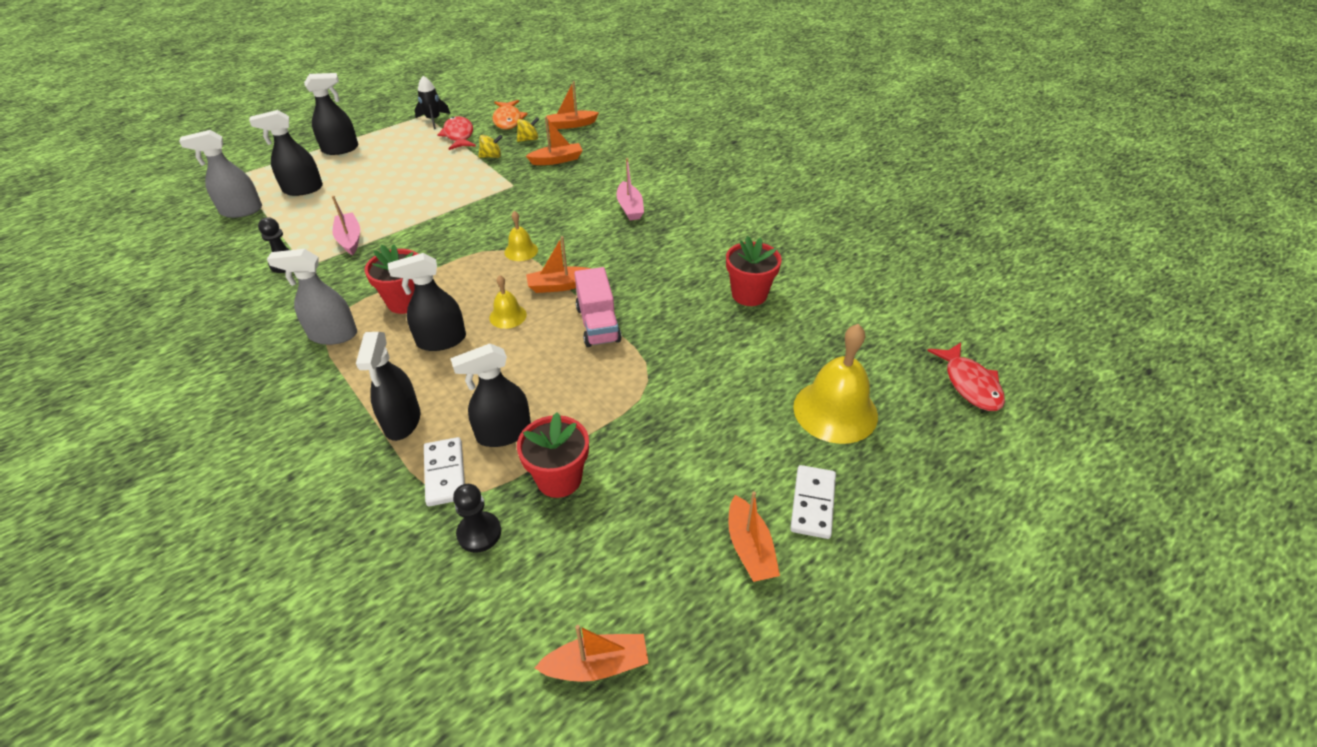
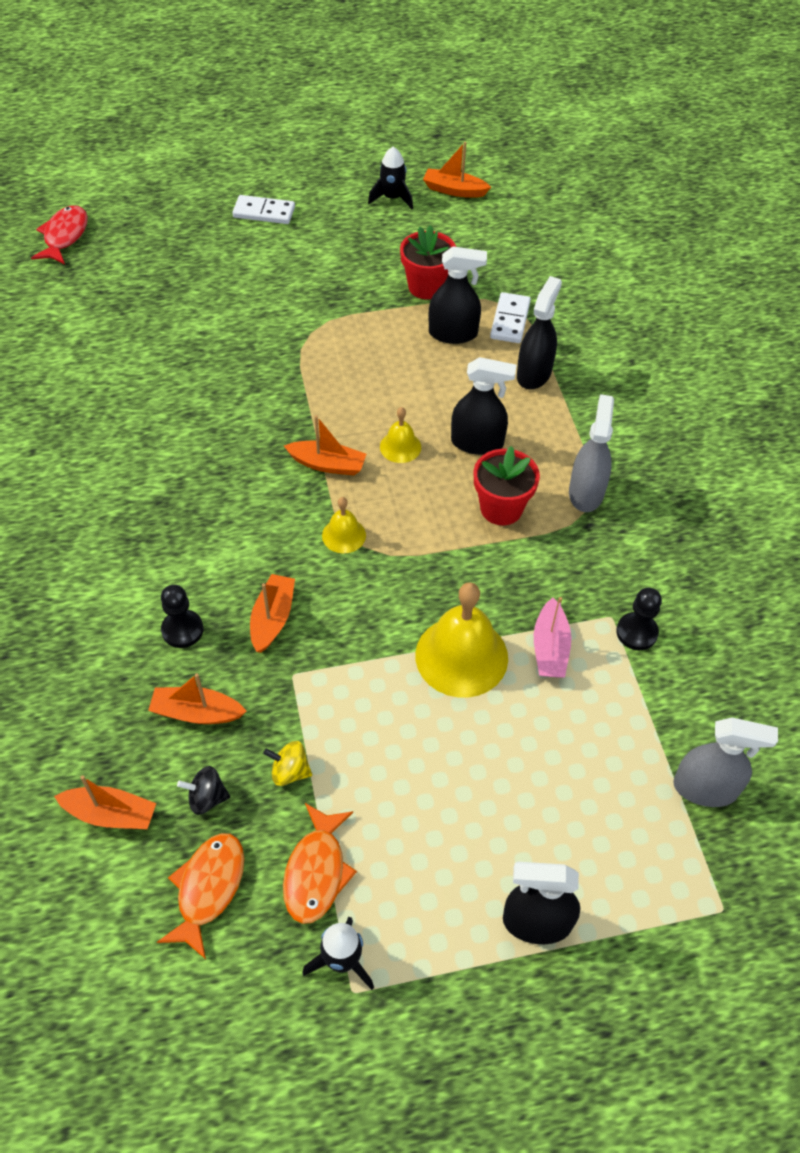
camera: 155 degrees left, 10 degrees up
(303, 189) = (609, 809): black spray bottle -> none
(333, 335) = (586, 492): grey spray bottle -> grey spray bottle turned 105 degrees counterclockwise
(459, 135) = (316, 871): red fish -> orange fish
(479, 533) = (498, 274): black pawn -> black pawn (182, 630)
(529, 139) = (207, 798): yellow spinning top -> black spinning top
(598, 324) = (317, 402): pink truck -> none
(630, 208) = (169, 556): pink boat -> none
(676, 604) = (392, 198): none -> black rocket
(749, 294) = (149, 378): red flower pot -> none
(750, 548) = (326, 206): orange boat -> orange boat (272, 618)
(813, 503) = (264, 212): white domino -> white domino turned 60 degrees clockwise
(835, 411) = (187, 256): yellow bell -> yellow bell (461, 656)

